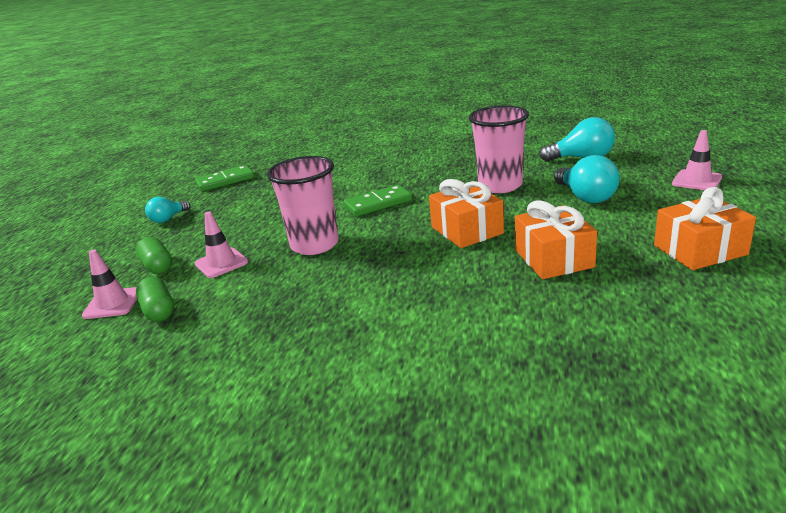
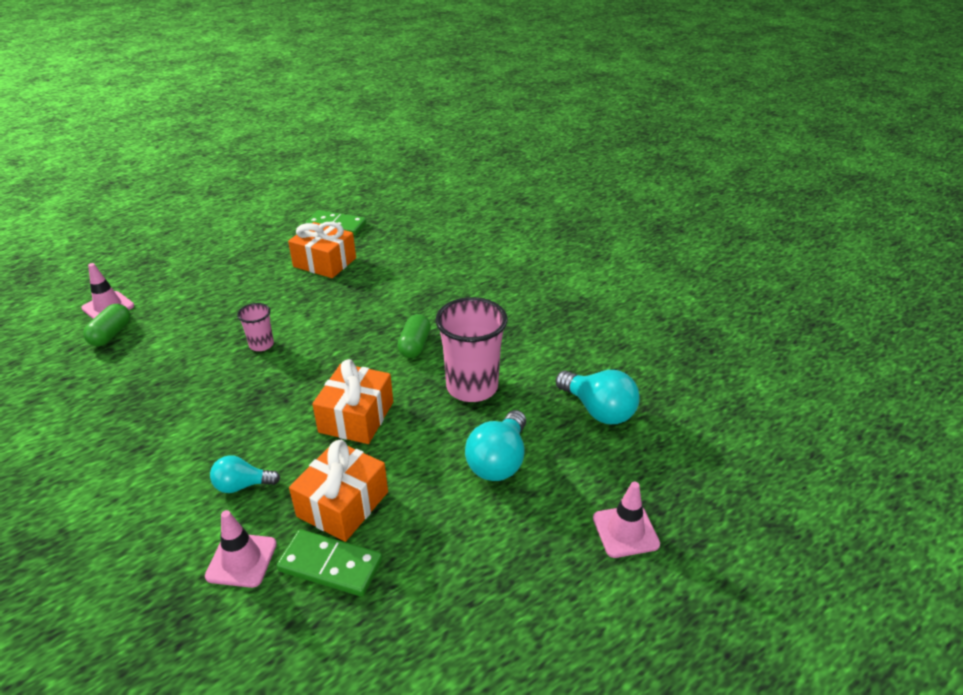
camera: 40 degrees right, 10 degrees up
(157, 266) = (172, 290): green capsule -> green capsule (415, 345)
(168, 219) = (247, 244): turquoise light bulb -> turquoise light bulb (242, 485)
(221, 263) = (197, 317): pink traffic cone -> pink traffic cone (241, 560)
(314, 245) = (261, 345): pink cup -> pink cup, size x0.50
(378, 203) = (365, 333): green domino -> green domino (330, 565)
(700, 250) = (443, 607): orange gift -> orange gift (325, 262)

